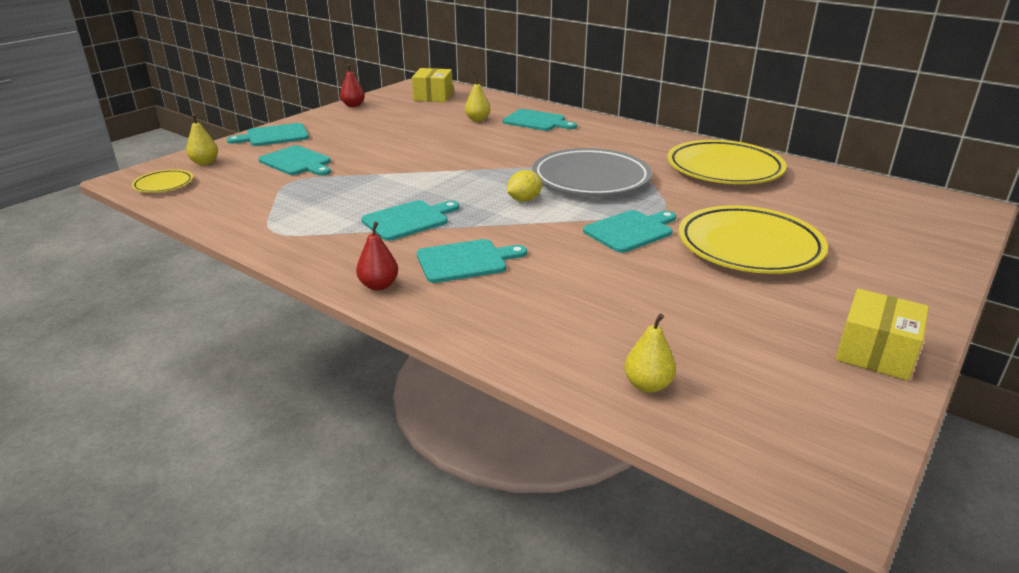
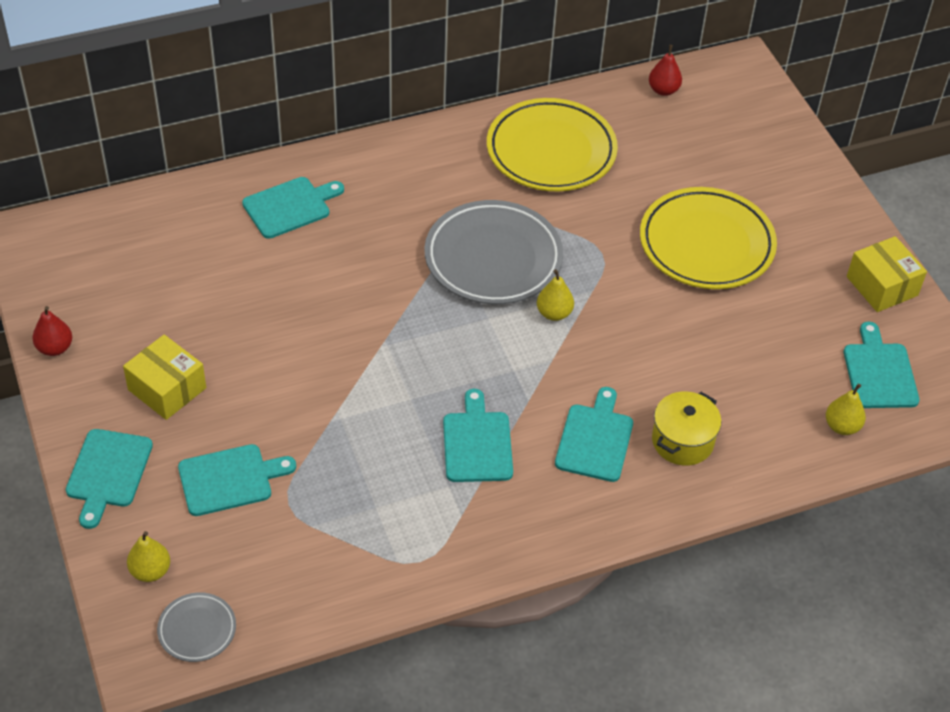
camera: 60 degrees left, 20 degrees up
(163, 185) = (197, 630): yellow plate -> grey plate
(379, 285) = (596, 519): red pear -> red pear (663, 90)
(433, 96) = (98, 252): yellow box -> yellow box (167, 389)
(477, 119) = (234, 254): yellow pear -> yellow pear (554, 313)
(512, 299) = (682, 441): none -> yellow pot
(524, 200) = (501, 334): yellow lemon -> none
(631, 231) = (623, 298): turquoise cutting board -> turquoise cutting board (879, 372)

